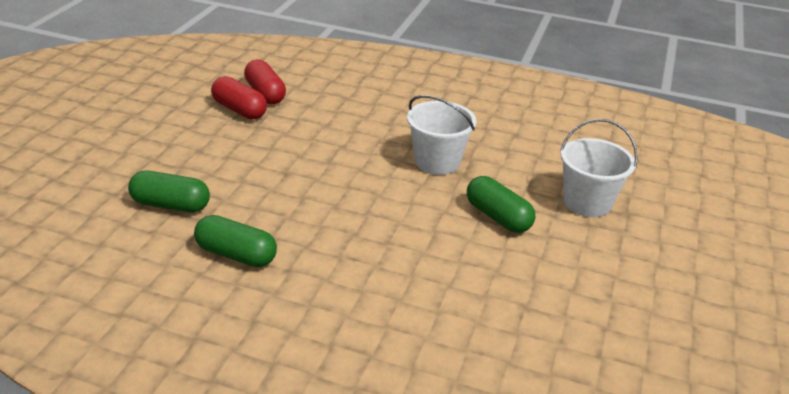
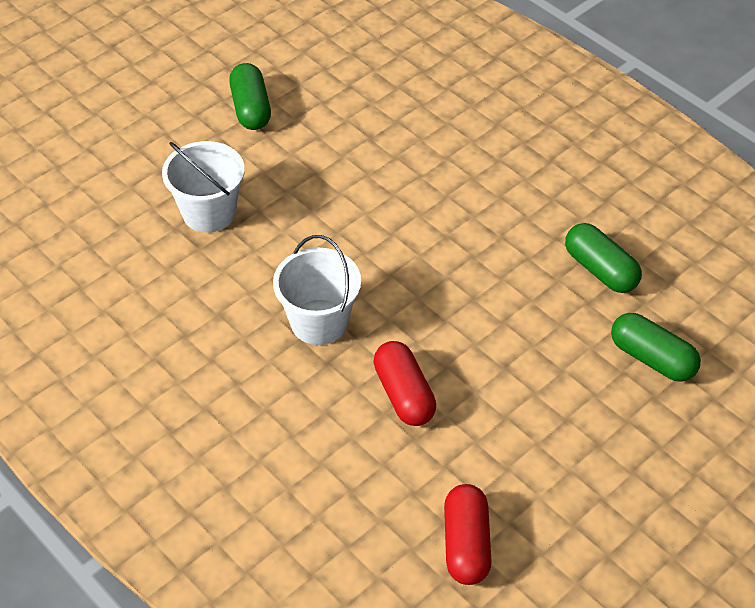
camera: 150 degrees left, 15 degrees up
(239, 110) = (518, 515): red capsule -> red capsule (404, 394)
(498, 217) = (316, 227): green capsule -> green capsule (251, 109)

